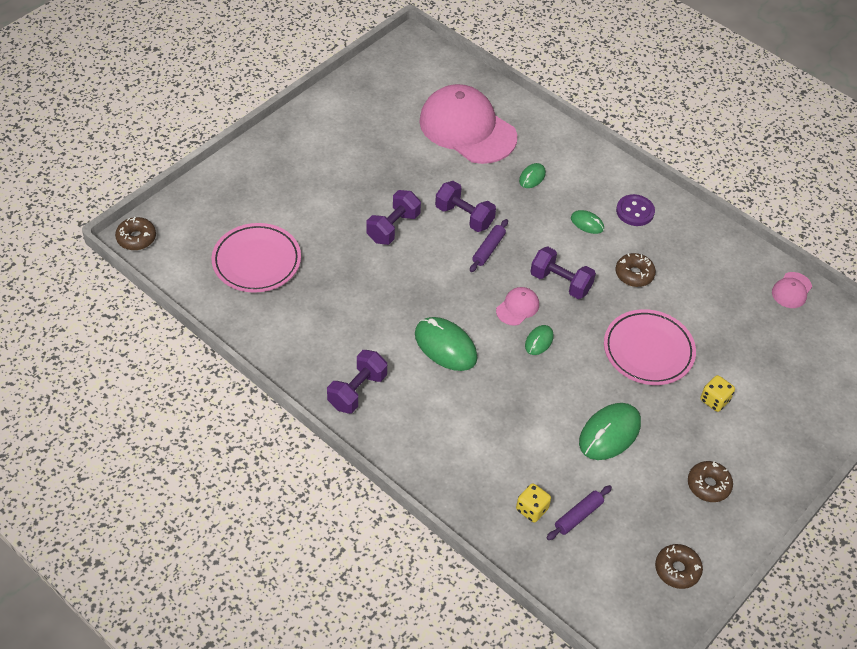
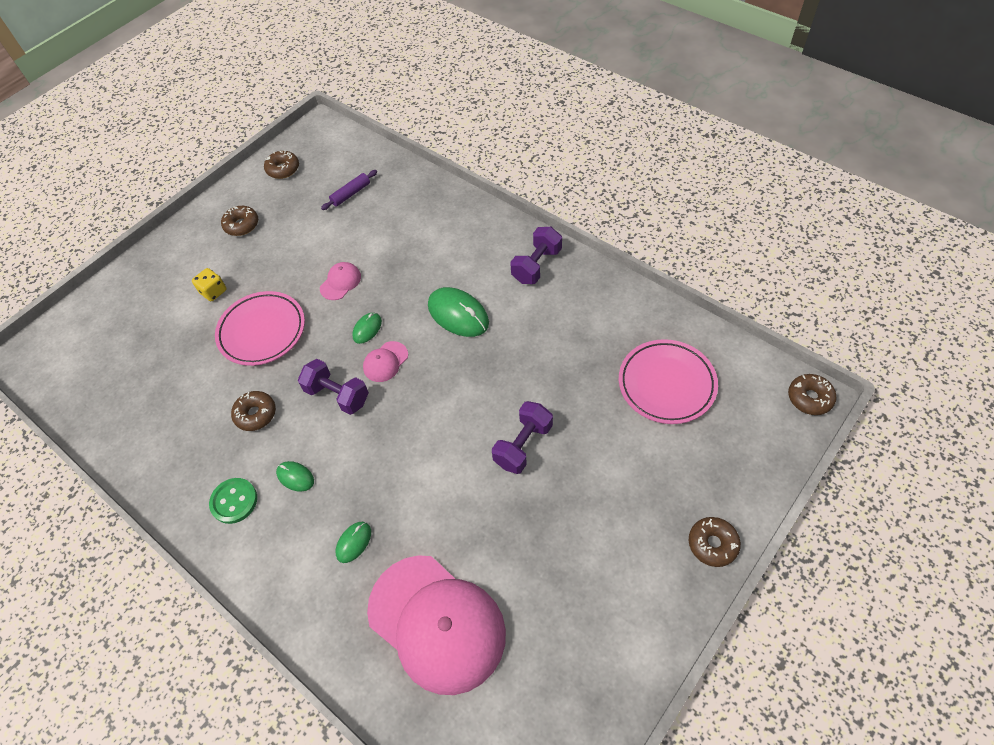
camera: 175 degrees left, 5 degrees up
(259, 152) = (712, 544): none -> brown donut
(464, 216) = (441, 470): purple dumbbell -> none
(488, 249) = (413, 428): purple rolling pin -> none
(532, 509) = (387, 194): yellow dice -> none
(609, 433) = (314, 254): green mouse -> none
(635, 211) = (234, 501): purple button -> green button
(791, 290) = (91, 413): pink cap -> pink cap (340, 282)

